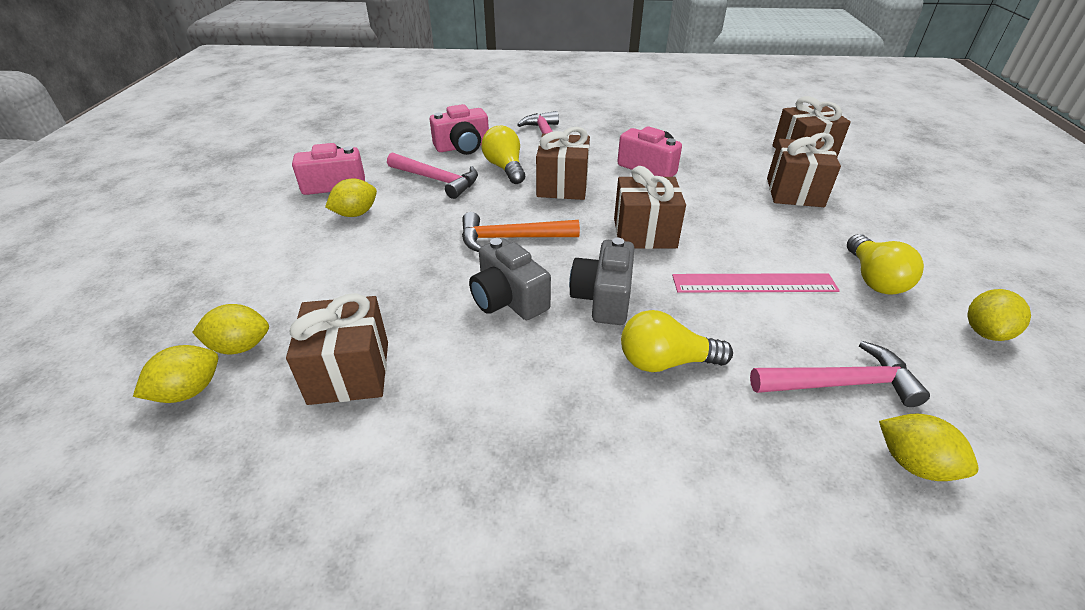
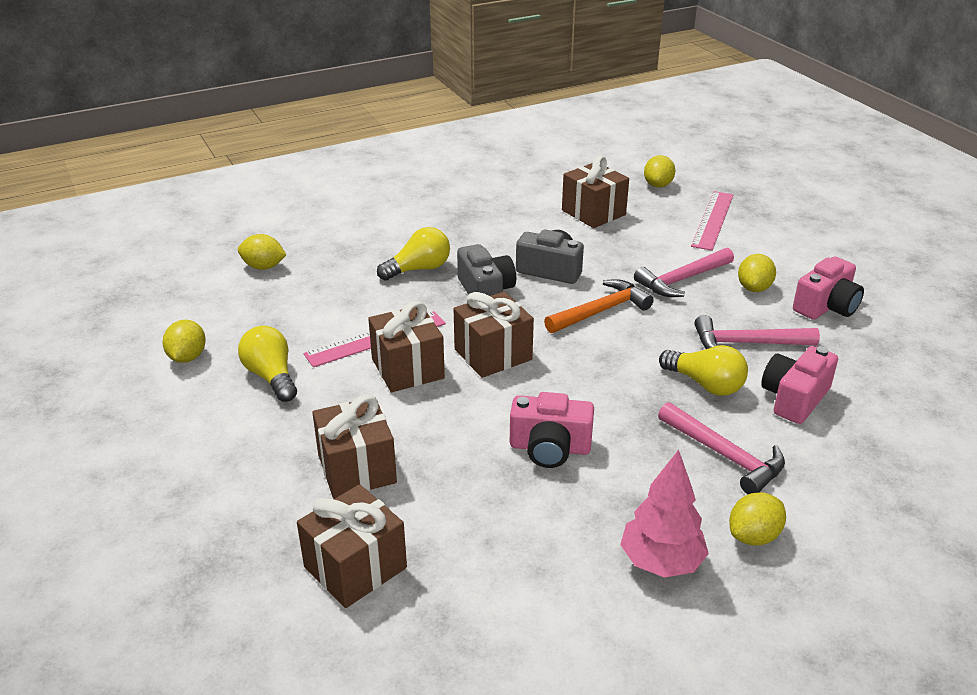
camera: 150 degrees right, 5 degrees down
(240, 346) = (669, 203): yellow lemon -> yellow lemon (753, 536)
(246, 298) = (713, 220): none -> pink ruler
(562, 186) = (619, 382): brown gift -> brown gift (407, 369)
(631, 117) = (661, 562): none -> pink tree
(840, 383) = (303, 291): pink hammer -> pink hammer (682, 280)

